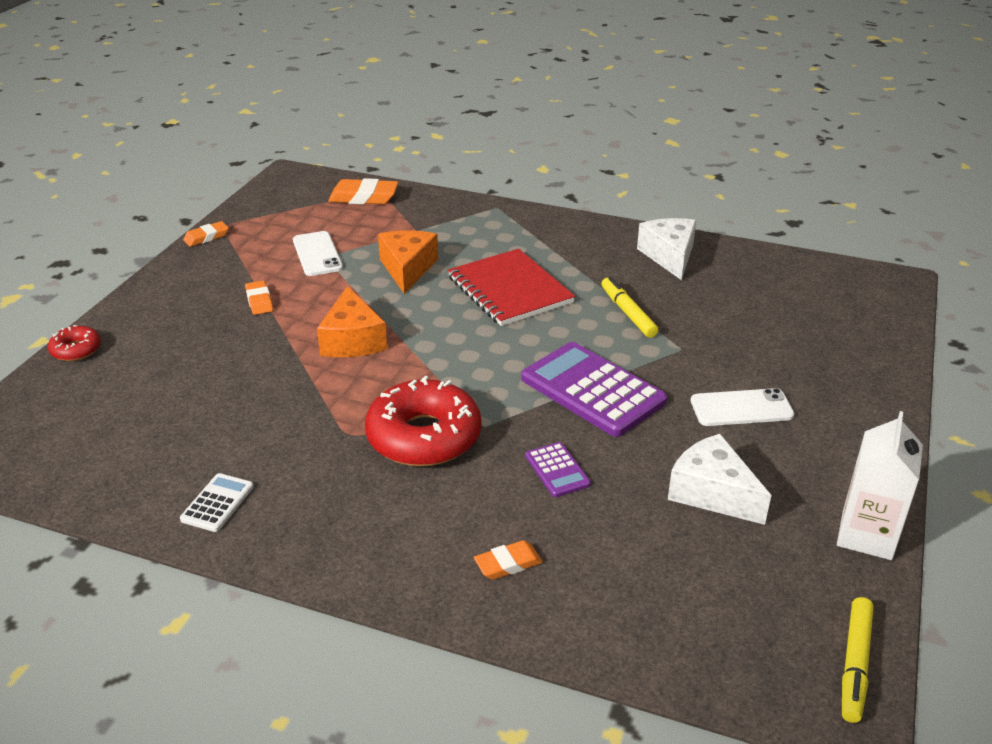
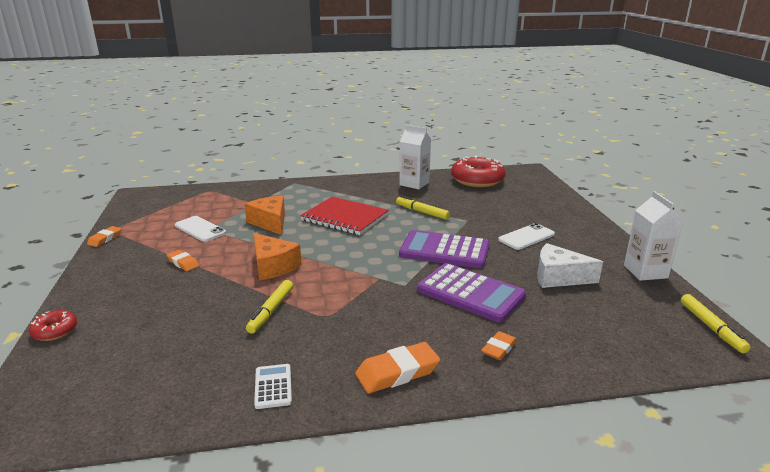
camera: 30 degrees left, 10 degrees down
(296, 404) = (271, 311): none -> yellow marker
(364, 197) = (202, 195): orange eraser -> orange eraser (397, 372)
(424, 437) = (375, 301): red donut -> red donut (477, 180)
(557, 470) = (470, 293): purple calculator -> purple calculator, size x2.11
(669, 256) = (414, 183): white cheese -> white carton

